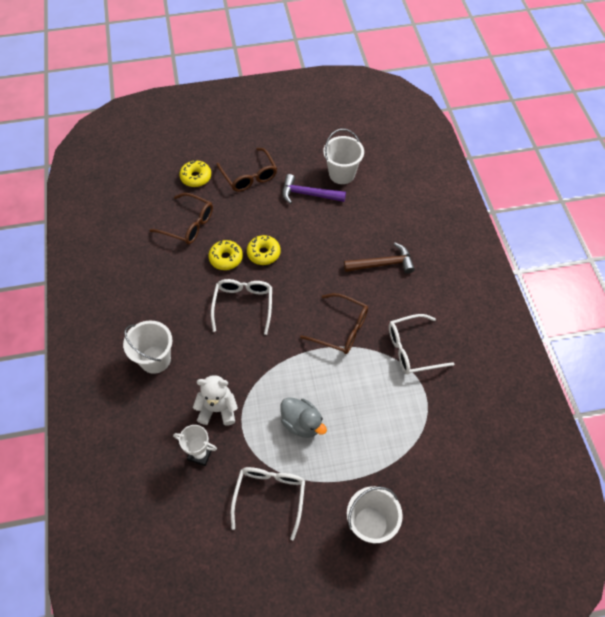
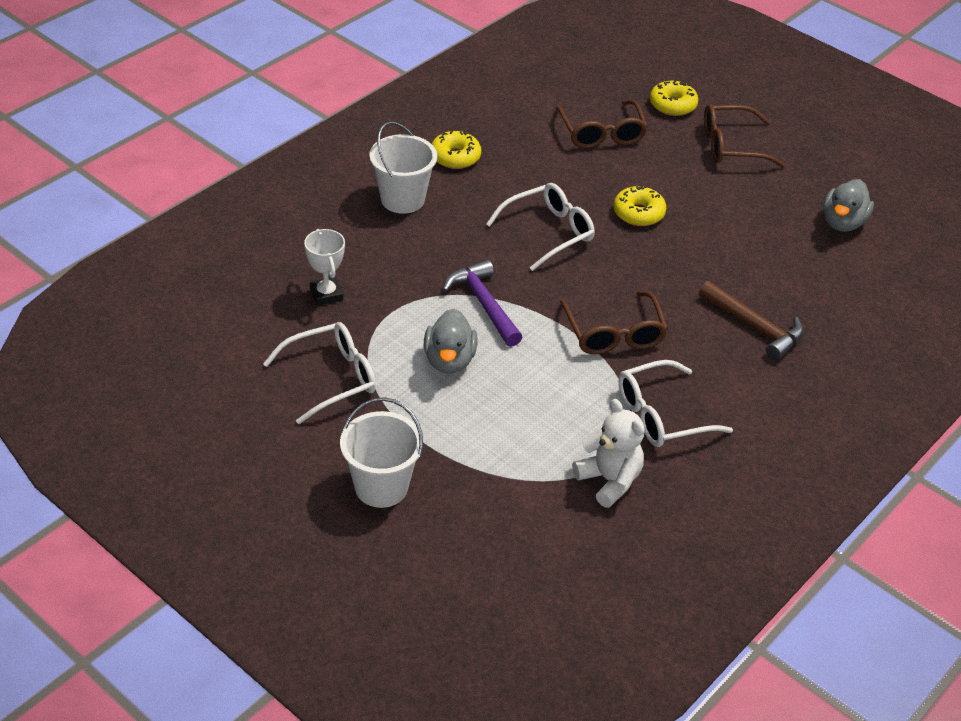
camera: 50 degrees right, 15 degrees down
(218, 409) = (394, 280): white teddy bear -> white teddy bear (609, 480)
(226, 258) = (593, 186): yellow donut -> yellow donut (455, 157)
(249, 176) = (731, 146): brown glasses -> brown glasses turned 60 degrees clockwise
(308, 194) = (772, 208): purple hammer -> purple hammer (483, 304)
(342, 174) = (842, 223): white bucket -> grey duck
(412, 349) = (661, 415): white glasses -> white glasses turned 60 degrees counterclockwise

